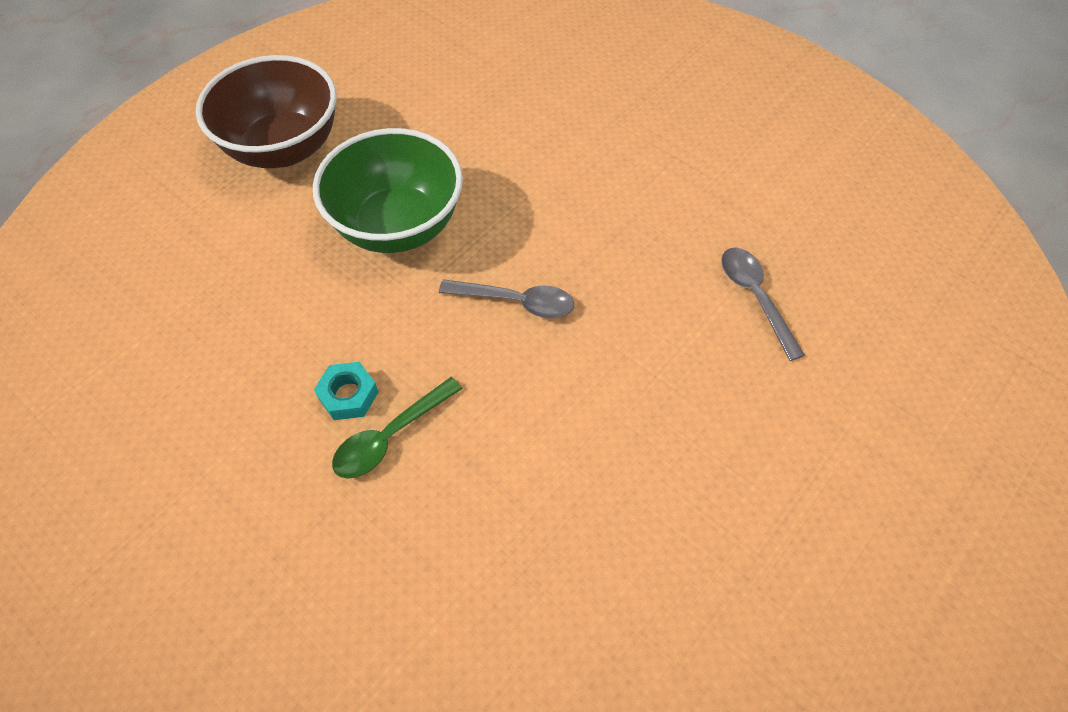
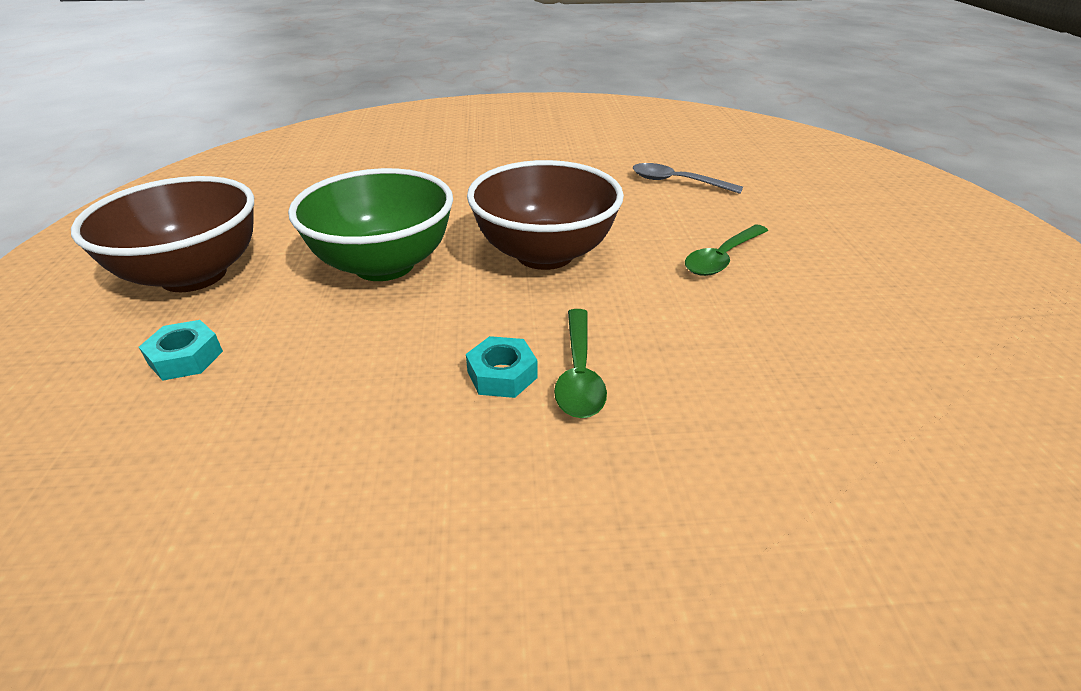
camera: 45 degrees left, 20 degrees down
(214, 231) = (186, 358): none -> turquoise nut
(516, 302) = (545, 254): grey spoon -> brown bowl
(646, 421) = (722, 258): none -> green spoon

